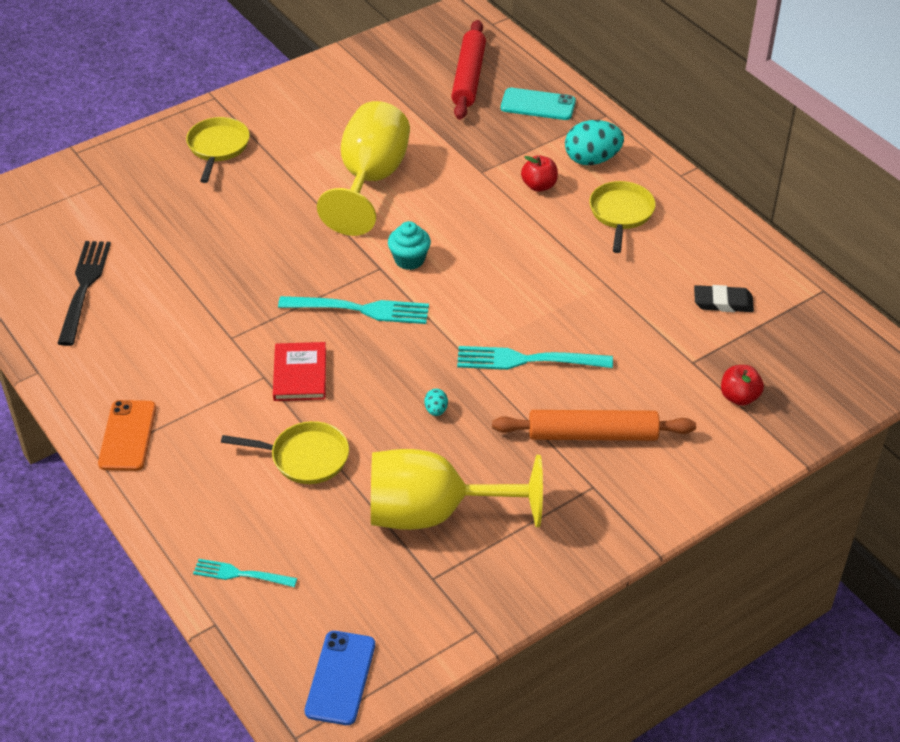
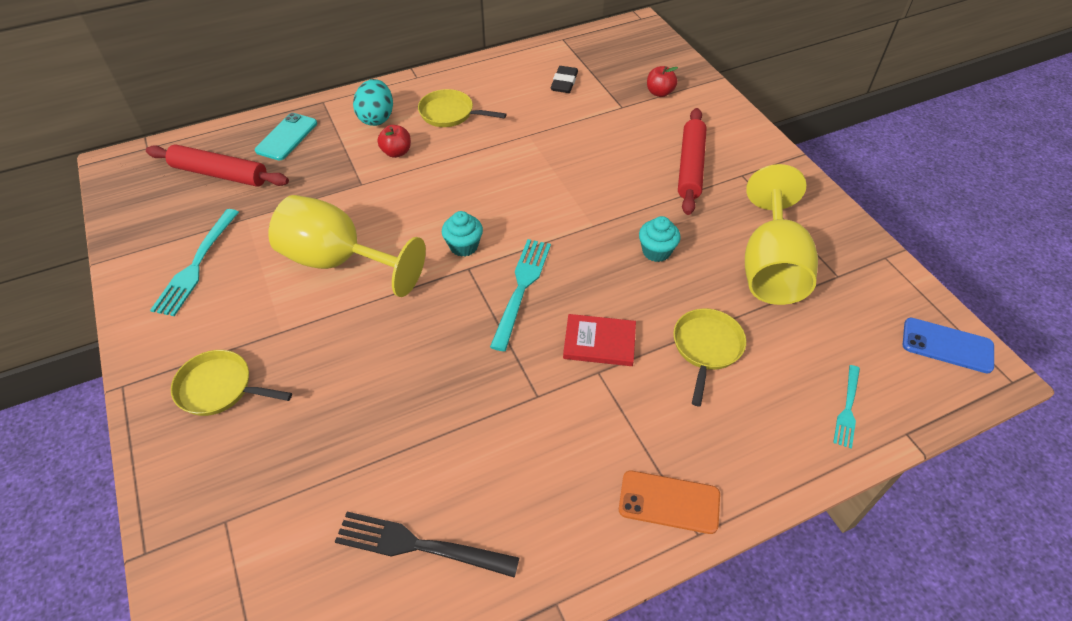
camera: 80 degrees left, 5 degrees up
(436, 410) = (656, 251): turquoise egg -> turquoise cupcake
(527, 360) = (606, 189): turquoise fork -> turquoise fork (196, 265)
(592, 435) = (690, 167): orange rolling pin -> red rolling pin

